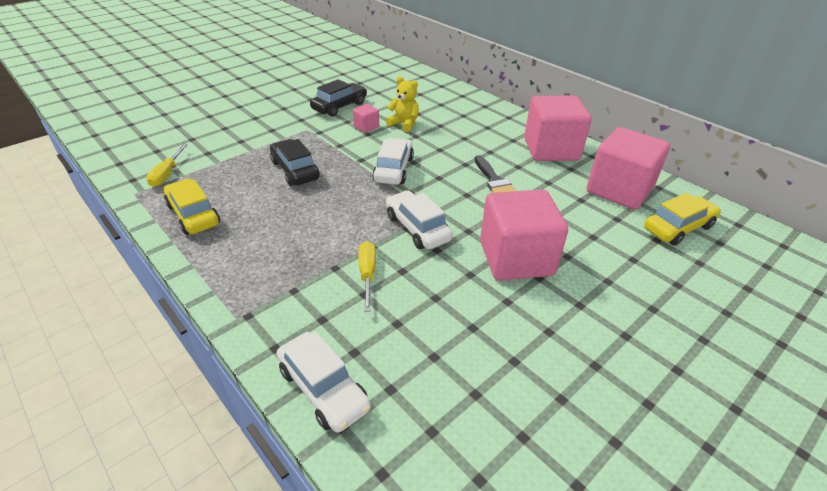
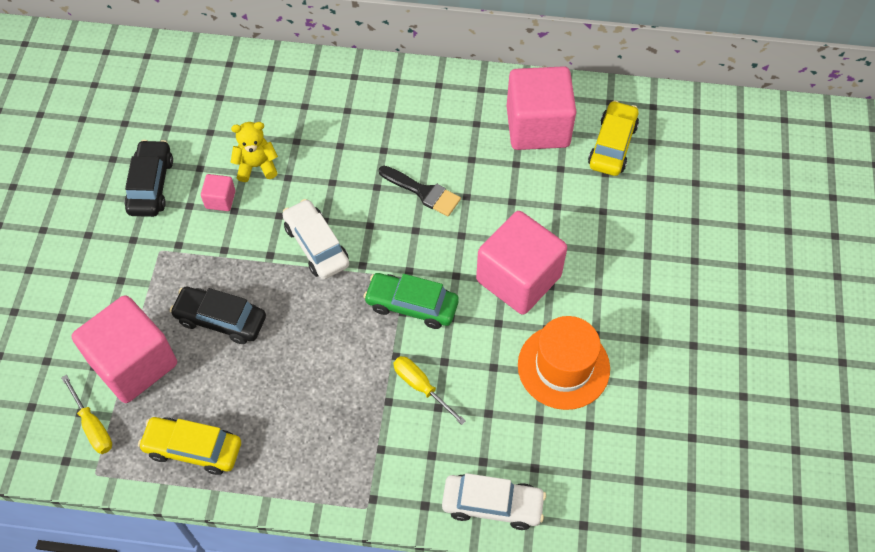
camera: 40 degrees left, 20 degrees up
(417, 228) = (412, 305): white car -> green car
(495, 335) = (563, 367): none -> orange hat
(551, 149) = (437, 105): pink cube -> pink cube (134, 363)

